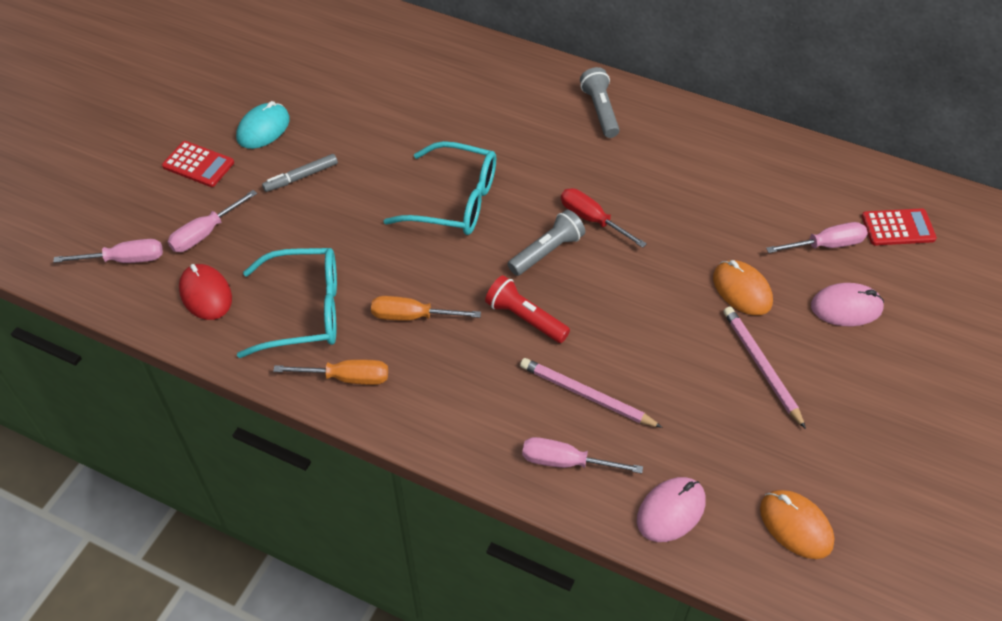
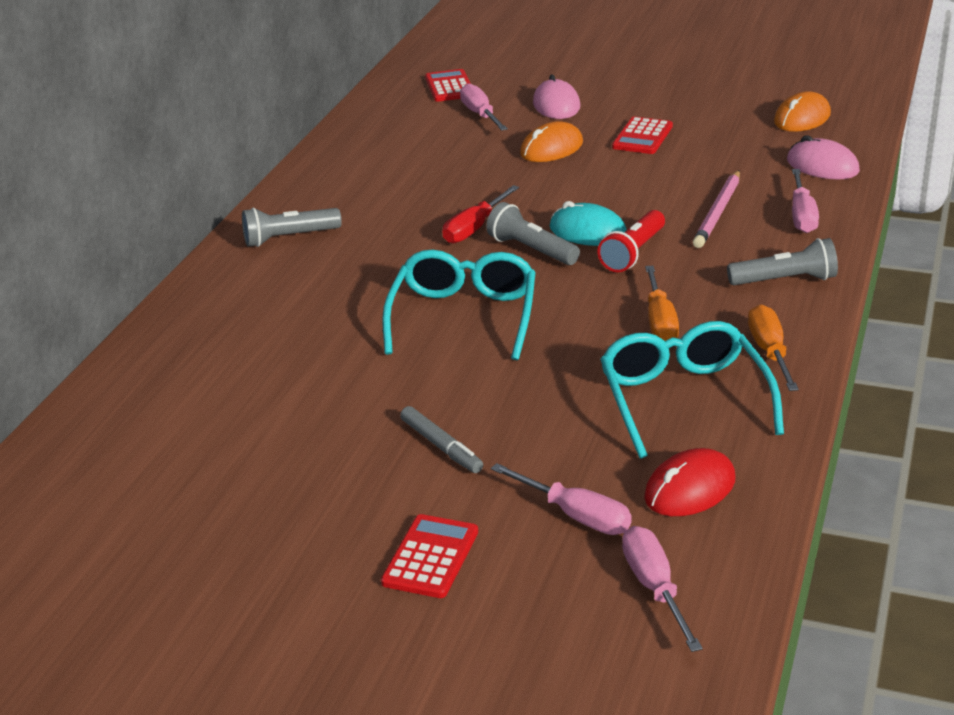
camera: 95 degrees left, 20 degrees down
(263, 129) = (339, 504): turquoise mouse -> turquoise mouse (588, 231)
(451, 417) = (785, 280): none -> grey flashlight
(761, 367) = (642, 137): pink pencil -> red calculator

